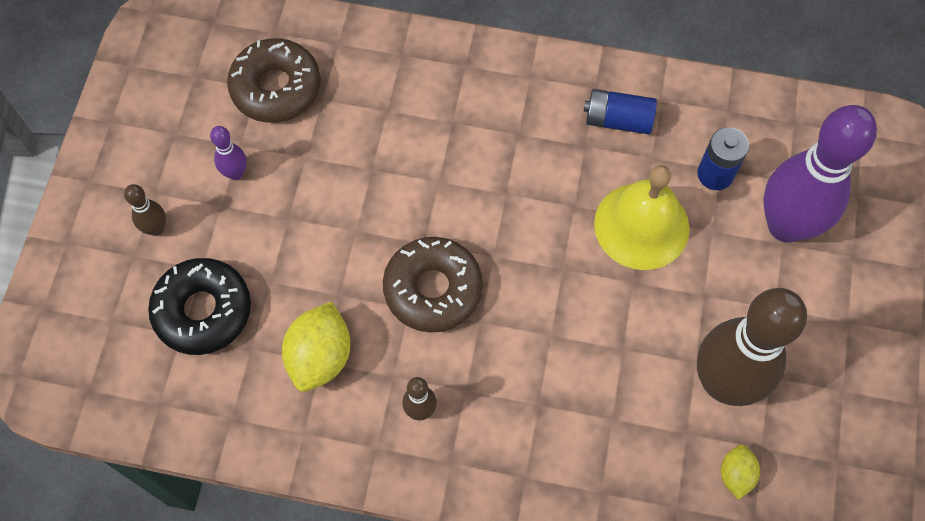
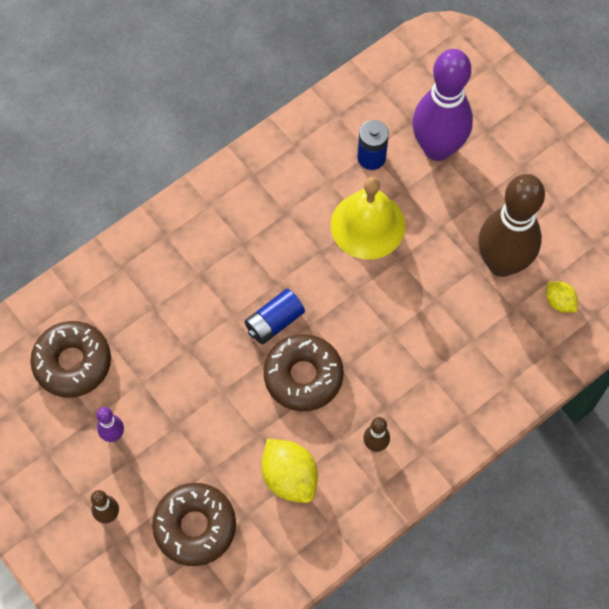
camera: 50 degrees left, 0 degrees up
(203, 311) = (195, 527): black donut -> brown donut
(618, 120) = (286, 180): blue battery -> blue battery (274, 322)

